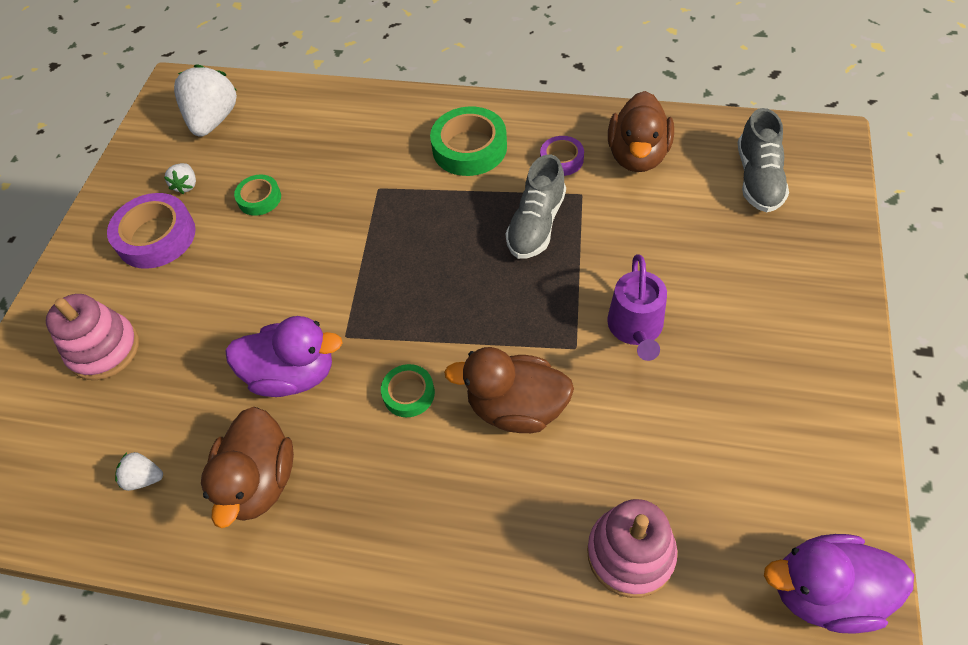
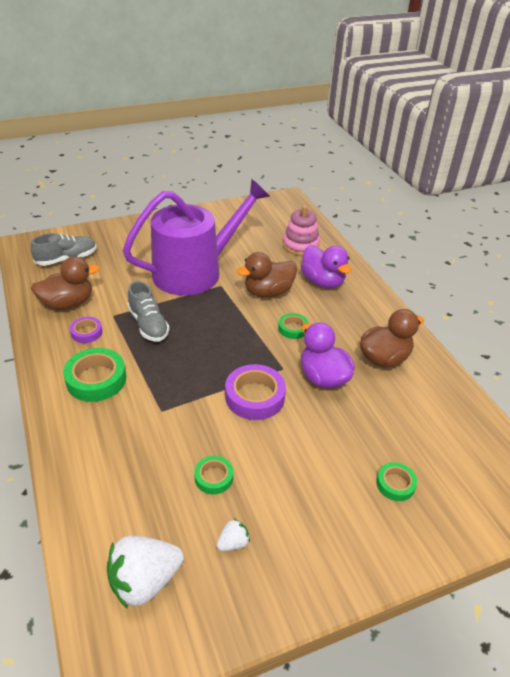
camera: 130 degrees left, 15 degrees down
(104, 349) = (395, 484): pink stacking toy -> green tape
(144, 478) = (431, 404): white strawberry -> none
(156, 236) = (294, 525): purple tape -> purple tape (255, 396)
(516, 408) = (268, 292): brown duck -> brown duck turned 90 degrees clockwise
(536, 224) = (148, 324): grey shoe -> grey shoe turned 75 degrees clockwise
(636, 328) = (195, 271): purple watering can -> purple watering can, size x2.23
(824, 592) = (272, 207): purple duck -> purple duck (322, 282)

